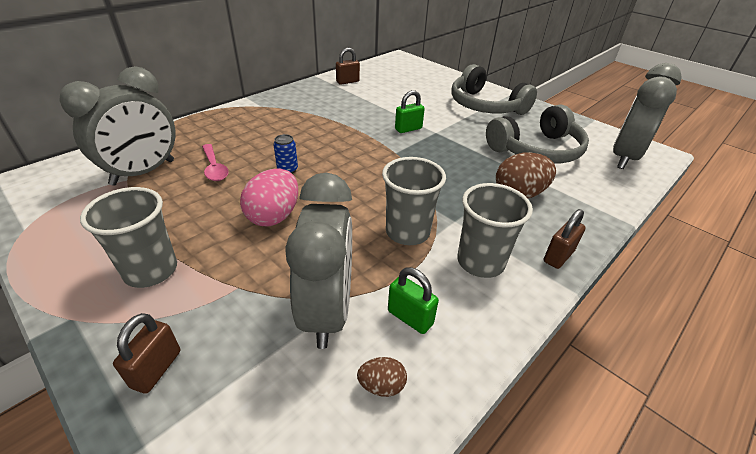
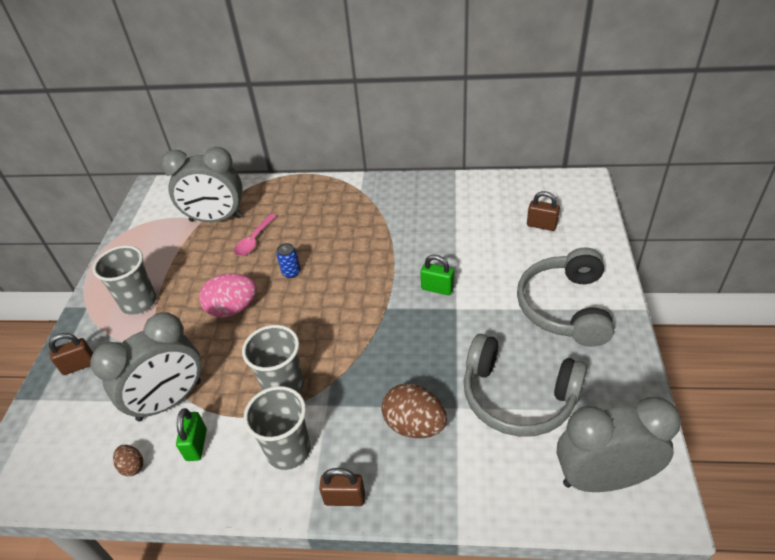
camera: 55 degrees right, 5 degrees up
(347, 82) = (473, 195): brown padlock -> brown padlock (541, 225)

